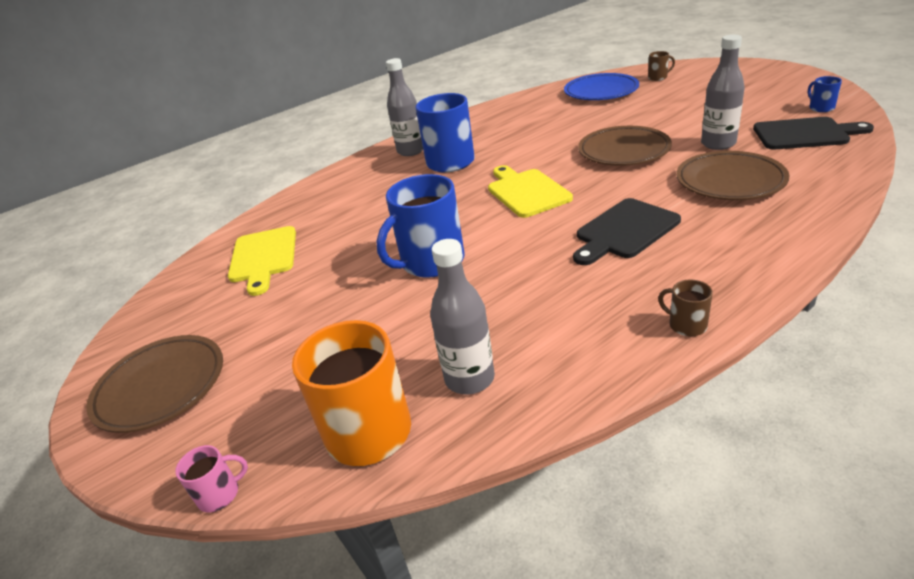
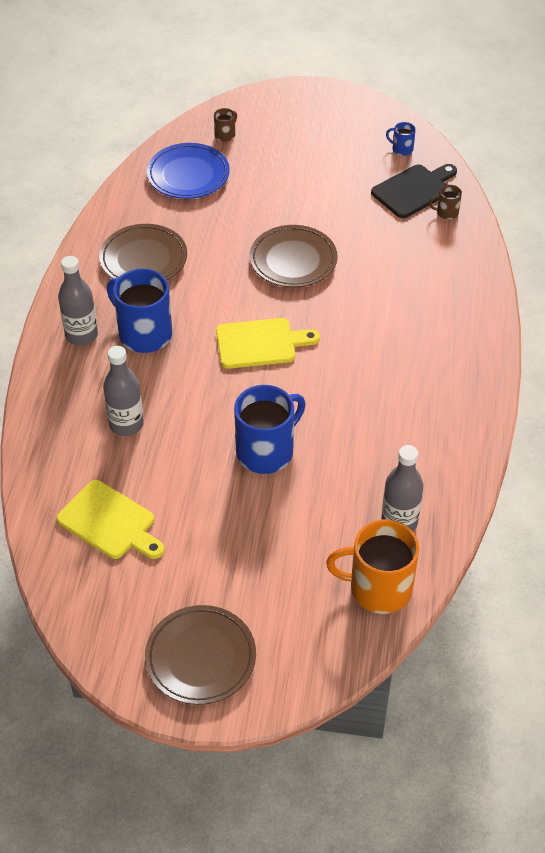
camera: 50 degrees left, 15 degrees up
(220, 494) = (344, 674): pink mug -> none
(431, 262) = (266, 451): blue mug -> blue mug turned 135 degrees counterclockwise
(526, 191) = (260, 343): yellow cutting board -> yellow cutting board turned 150 degrees clockwise
(624, 231) = (376, 353): black cutting board -> none
(686, 325) = (480, 415): brown mug -> brown mug (446, 212)
(718, 144) = (360, 224): grey bottle -> grey bottle (126, 424)
(730, 181) = (403, 268): brown plate -> brown plate (143, 259)

